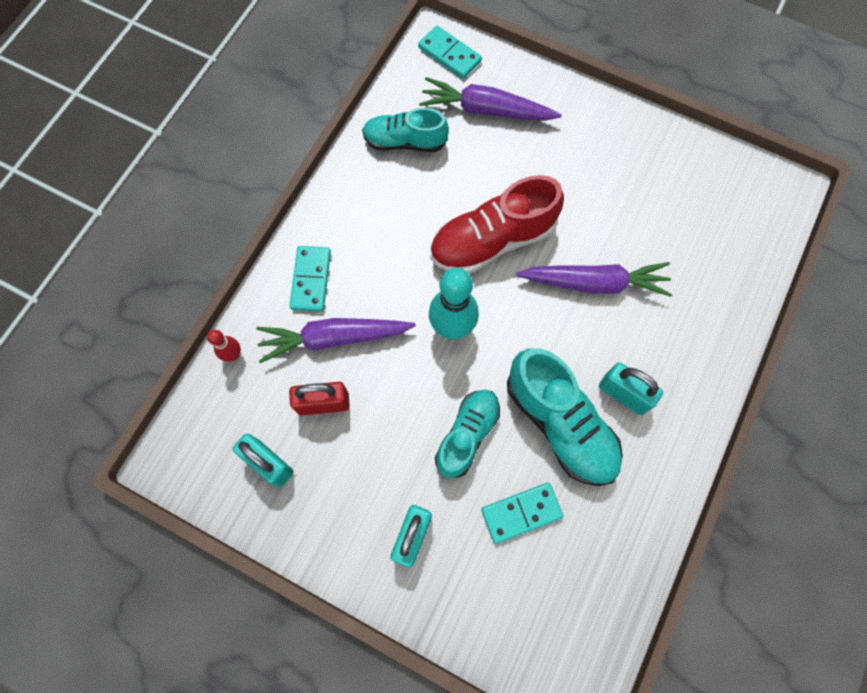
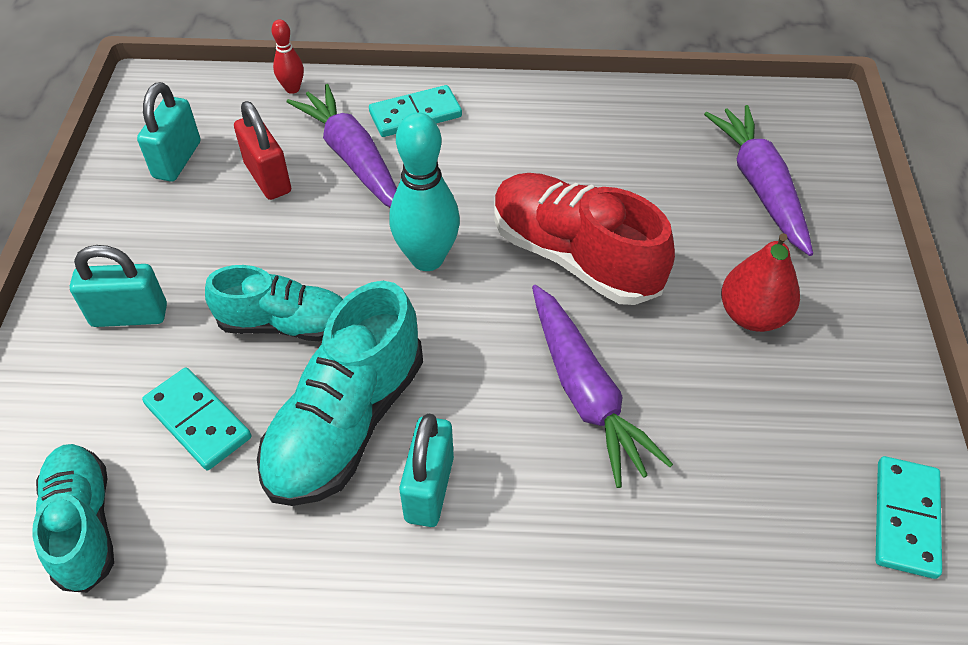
camera: 65 degrees right, 20 degrees down
(405, 142) = (651, 128): turquoise shoe -> turquoise shoe (83, 525)
(450, 54) = (808, 125): turquoise domino -> turquoise domino (906, 518)
(579, 170) = (752, 315): none -> red pear

